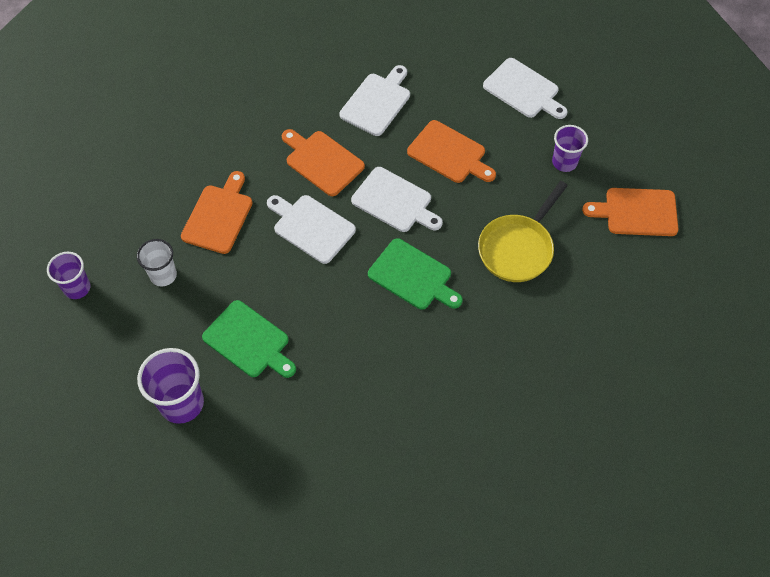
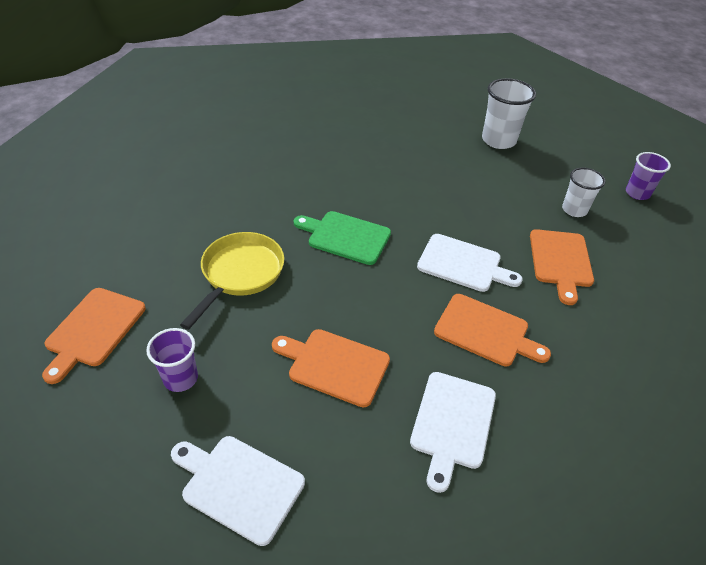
camera: 165 degrees right, 15 degrees down
(181, 403) = (498, 140): purple cup -> white cup
(249, 341) = (471, 177): green cutting board -> none
(394, 201) = (385, 300): white cutting board -> none
(637, 212) = (93, 330): orange cutting board -> orange cutting board turned 120 degrees clockwise

